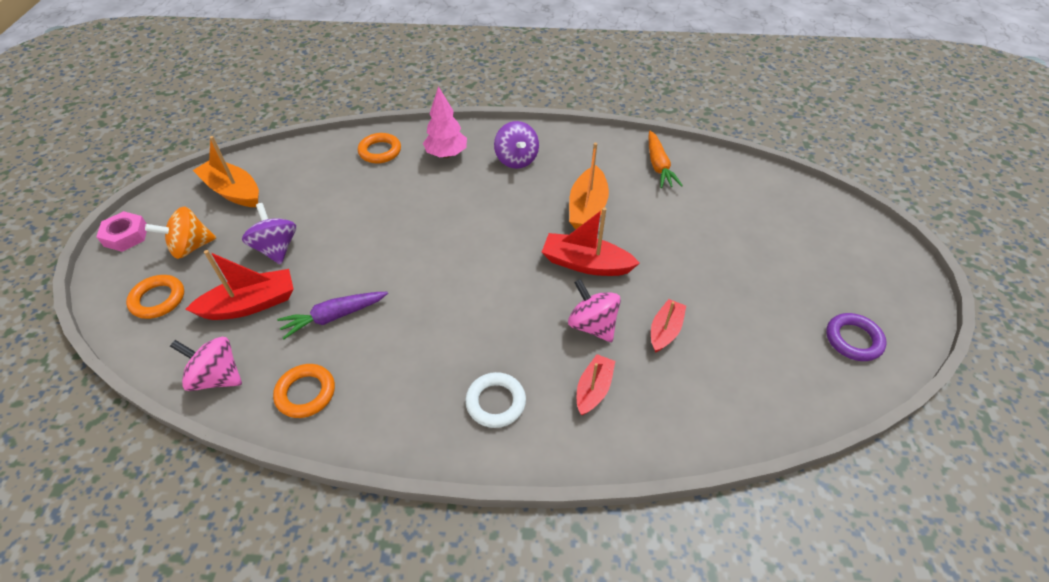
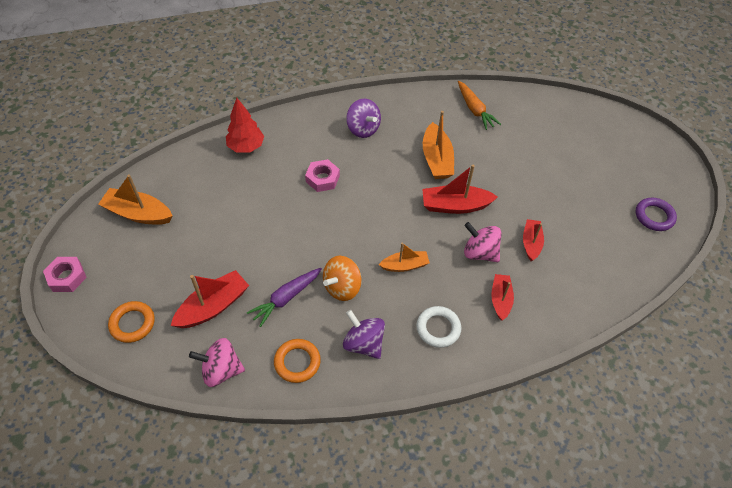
camera: 20 degrees left, 5 degrees up
(191, 247) = (132, 272): orange spinning top -> orange spinning top (342, 287)
(276, 248) = (207, 255): purple spinning top -> purple spinning top (363, 343)
(380, 151) = (246, 147): orange ring -> red tree
(444, 200) = (322, 179): none -> pink nut
(446, 154) = (304, 137): pink tree -> none
(491, 316) = (405, 265): none -> orange boat

